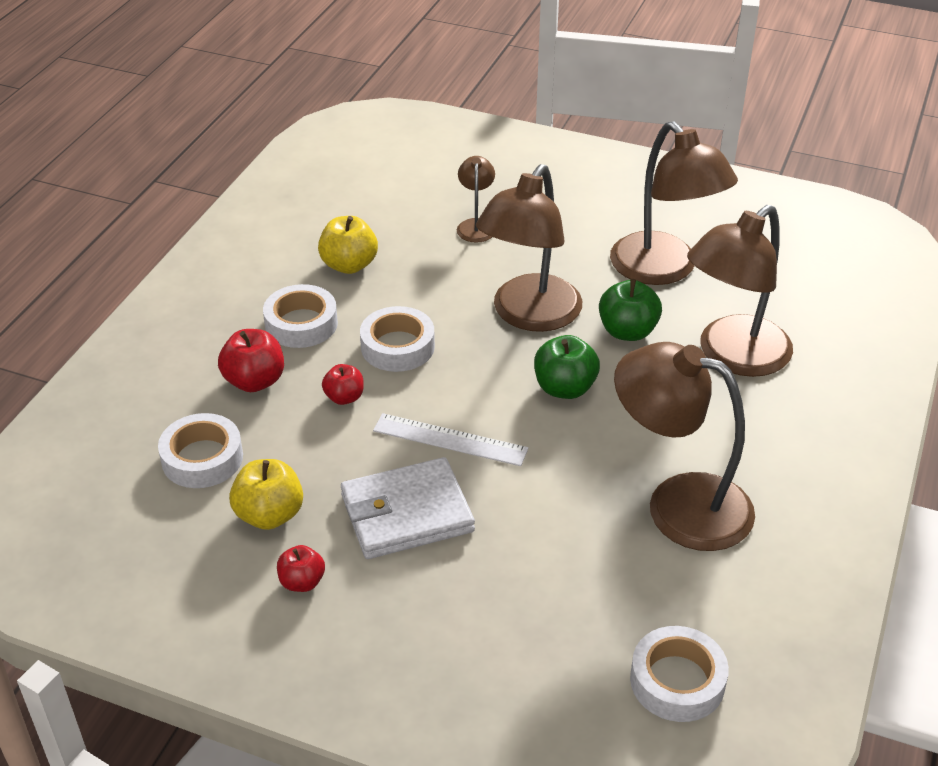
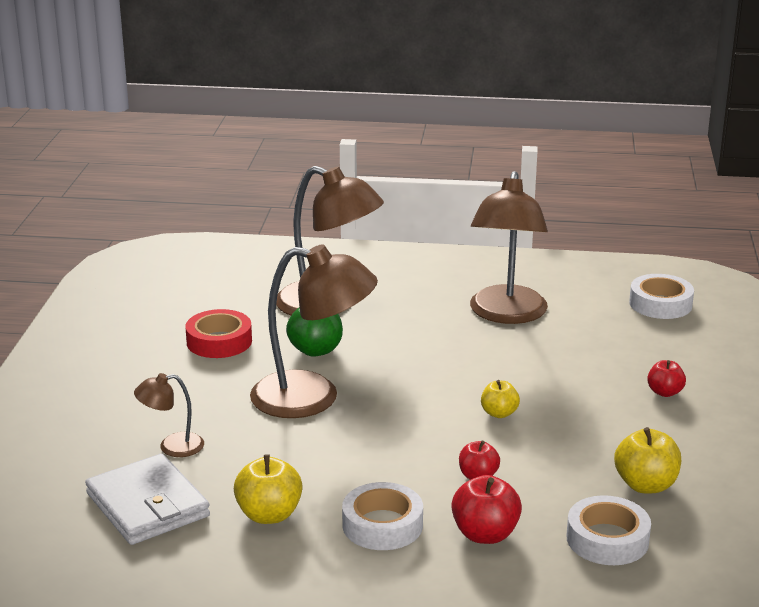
camera: 105 degrees left, 15 degrees down
(302, 582) = (700, 454): red apple -> red apple (664, 392)
(397, 346) = (390, 460): white tape -> none
(407, 513) = (594, 420): white wallet -> white wallet (147, 505)
(450, 440) = (499, 413): white ruler -> yellow apple
(564, 388) = (404, 370): green apple -> none
(664, 270) = (219, 341): brown lamp -> red tape

